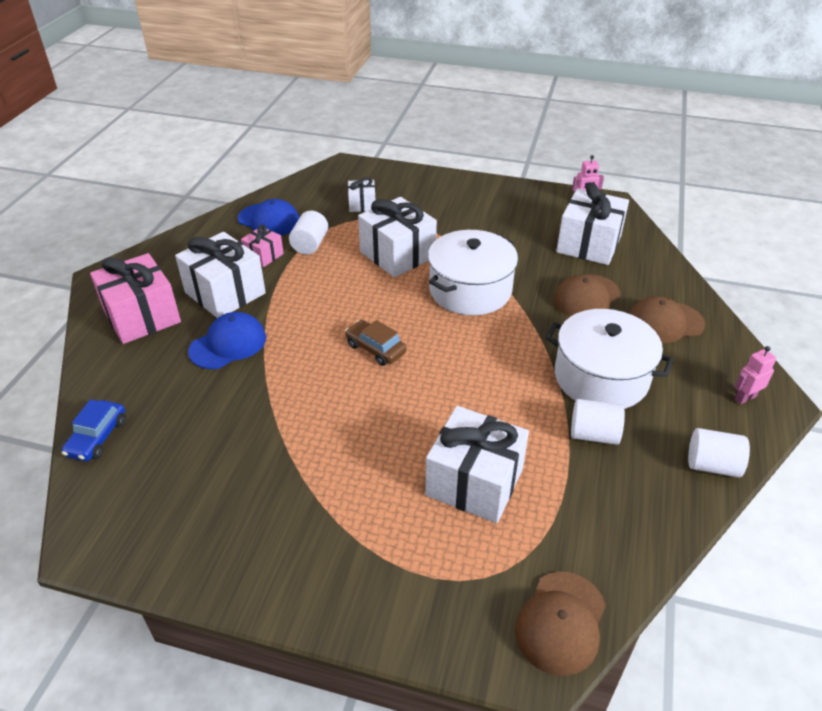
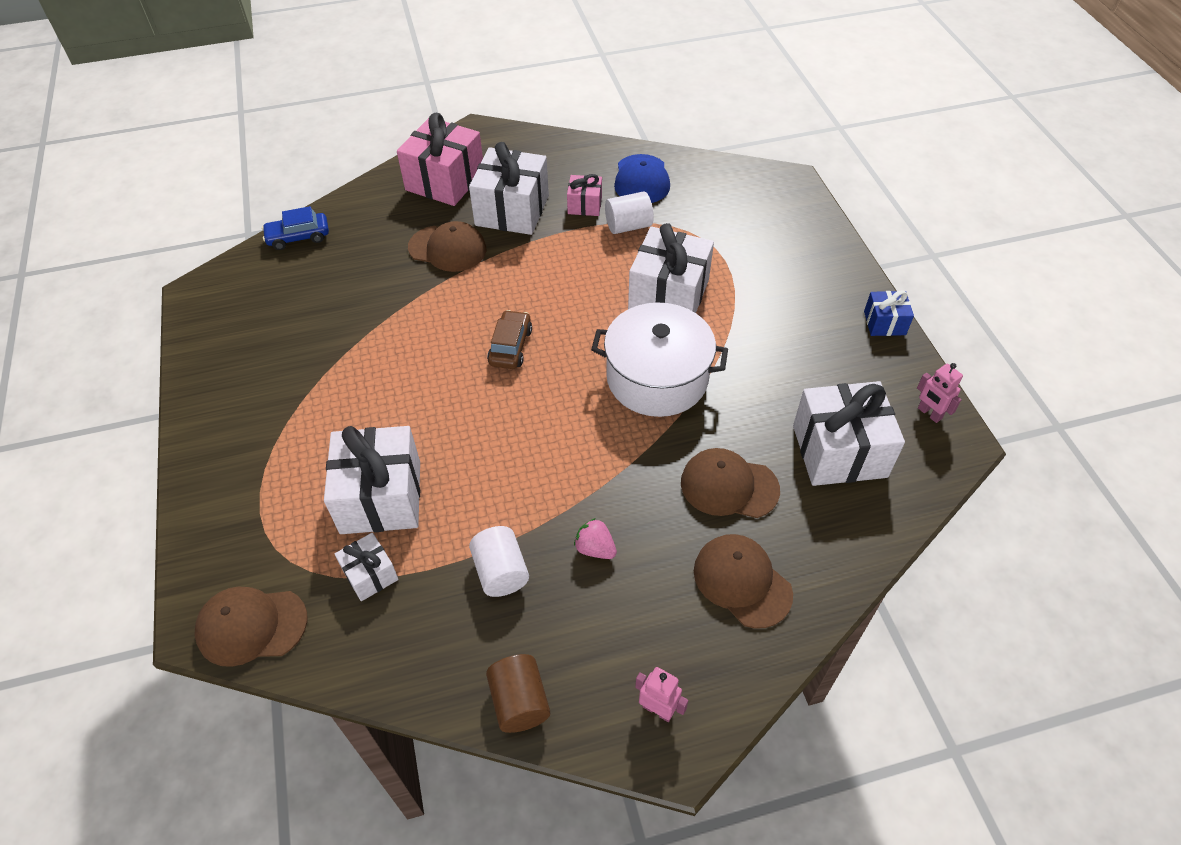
camera: 60 degrees right, 10 degrees up
(228, 344) = (447, 248): blue cap -> brown cap
(362, 204) = (730, 228): white gift -> white gift (370, 574)
(502, 186) = (884, 323): none -> blue gift
(601, 377) = (595, 548): white pot -> pink strawberry
(712, 465) = (519, 702): white cylinder -> brown cylinder

